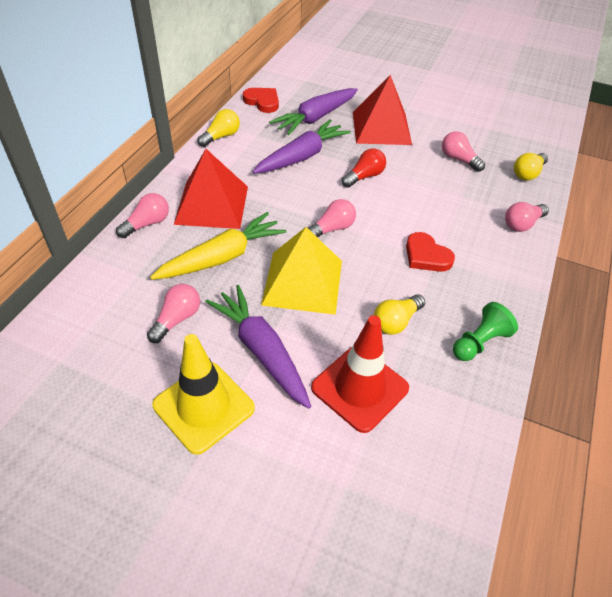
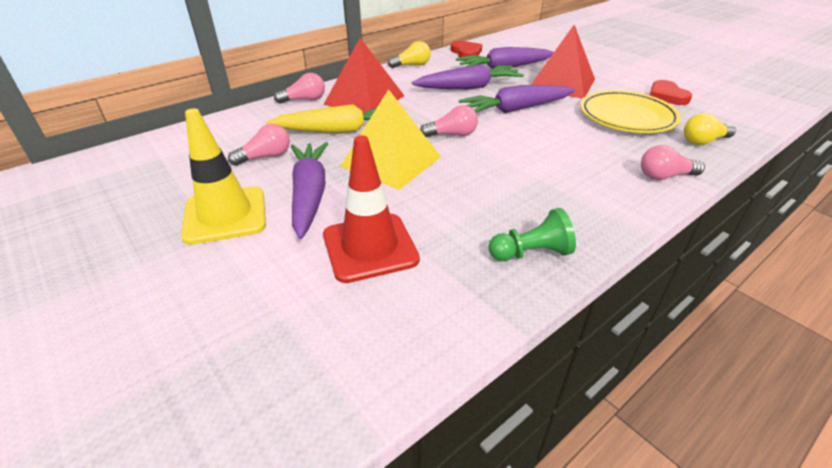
camera: 30 degrees right, 10 degrees down
(364, 176) = (516, 109): red light bulb -> purple carrot
(396, 322) = (453, 211): yellow light bulb -> none
(426, 256) = (530, 173): red heart -> red heart (666, 96)
(458, 159) = (627, 116): pink light bulb -> yellow plate

